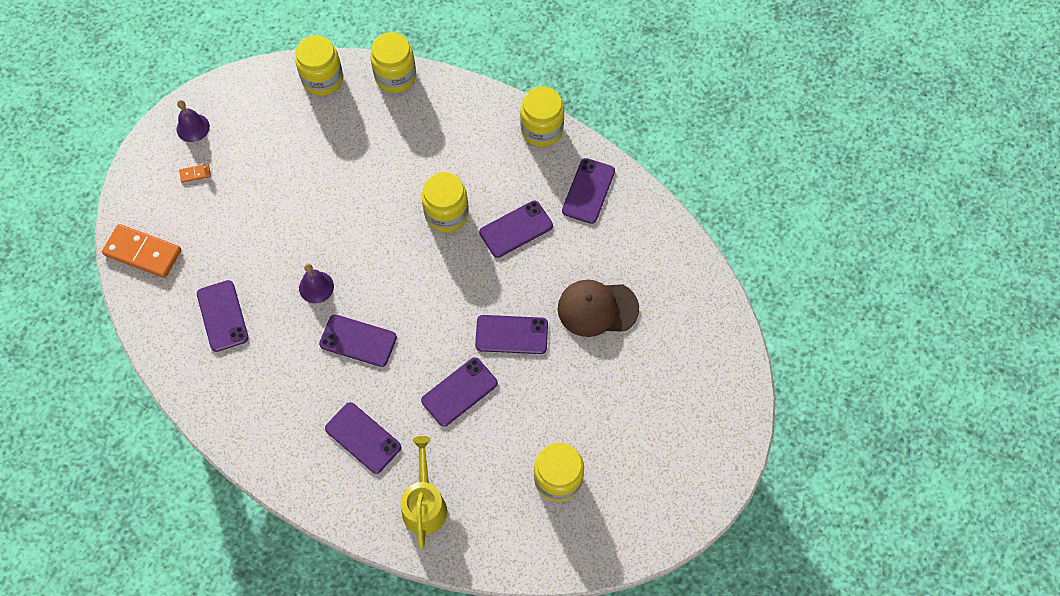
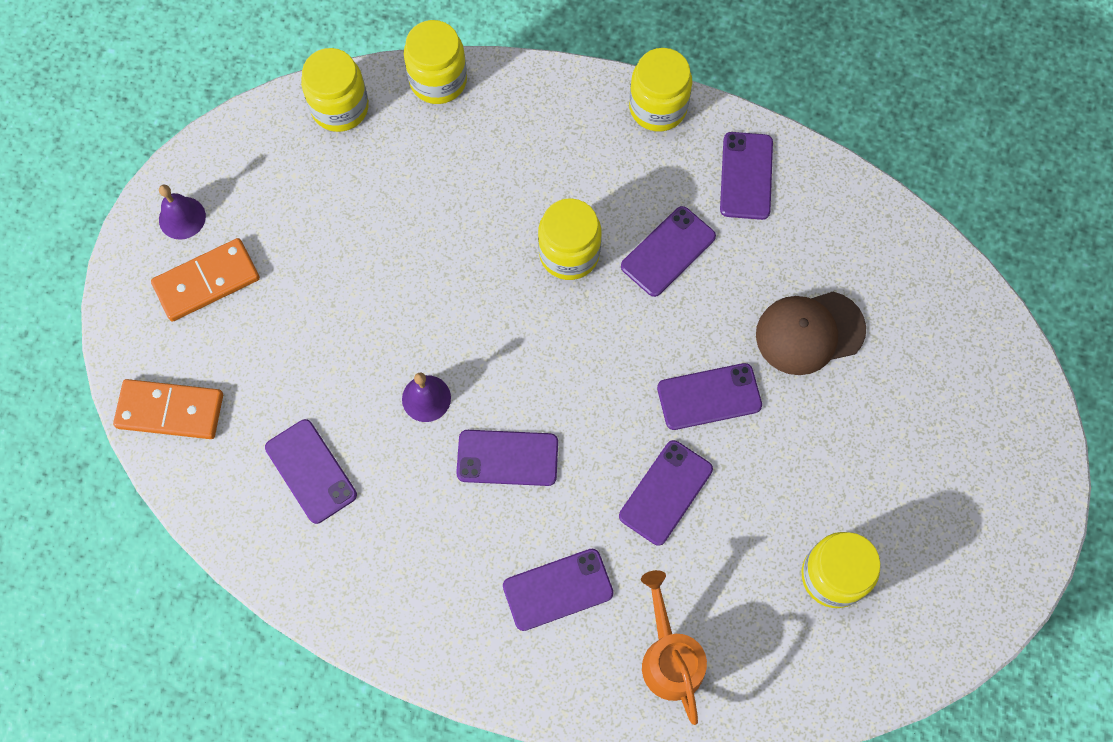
camera: 15 degrees left, 5 degrees up
(195, 174) = (207, 282): orange domino -> orange domino, size x2.33
(363, 438) = (558, 589): purple phone -> purple phone turned 45 degrees counterclockwise
(425, 503) = (669, 656): yellow watering can -> orange watering can

